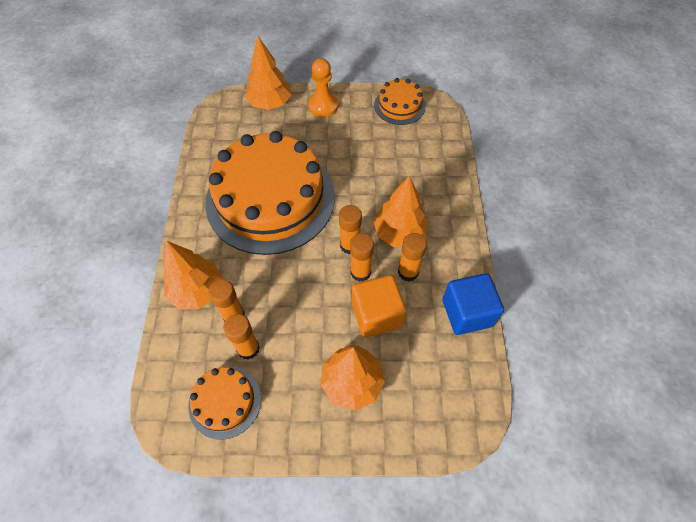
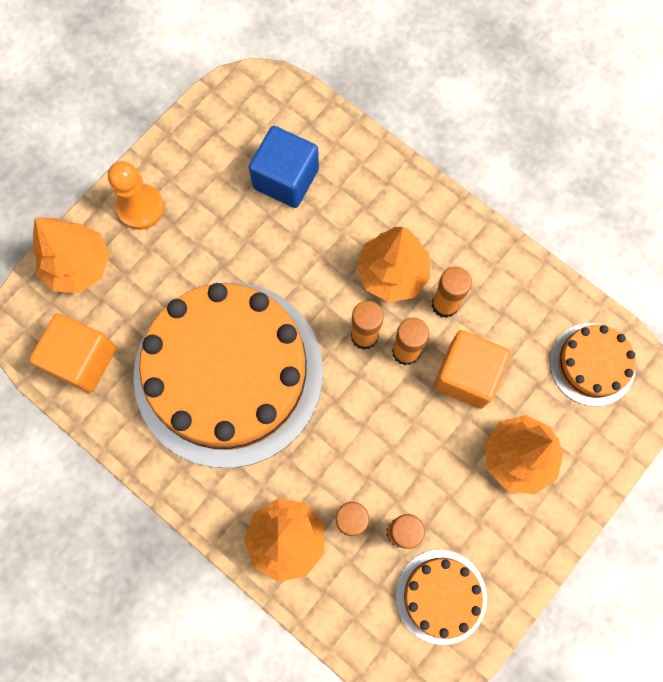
camera: 50 degrees left, 15 degrees up
(223, 136) = (82, 359): none -> orange cube
(399, 105) = (220, 124): orange cake -> orange cake (592, 364)
(467, 313) = (534, 288): blue cube -> blue cube (286, 179)

